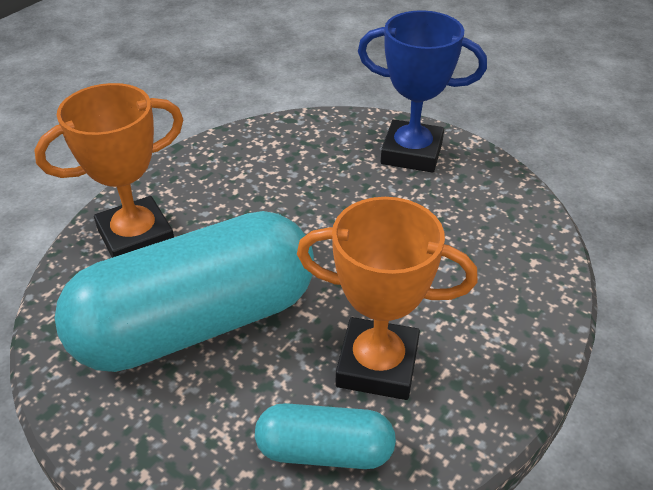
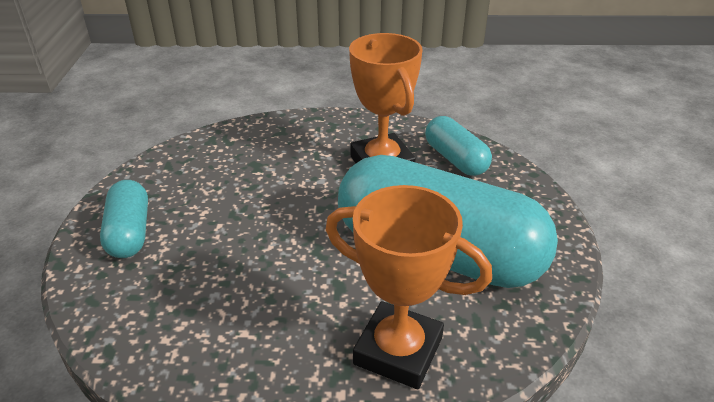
camera: 125 degrees left, 5 degrees down
(411, 153) = (130, 232): blue trophy -> turquoise capsule

